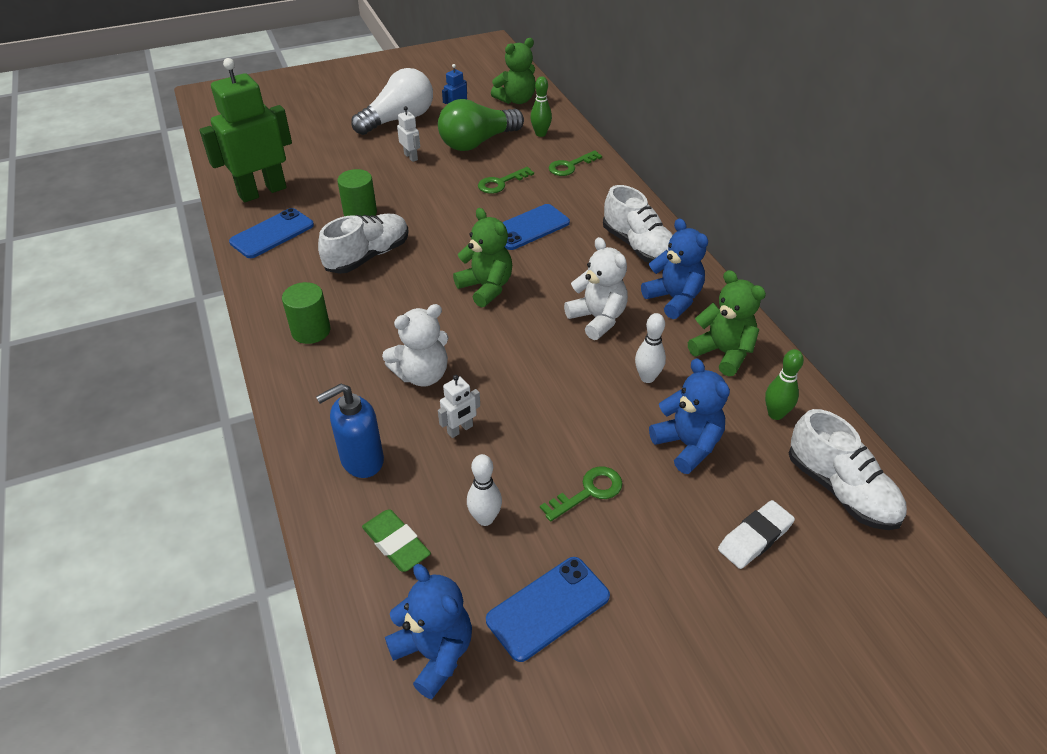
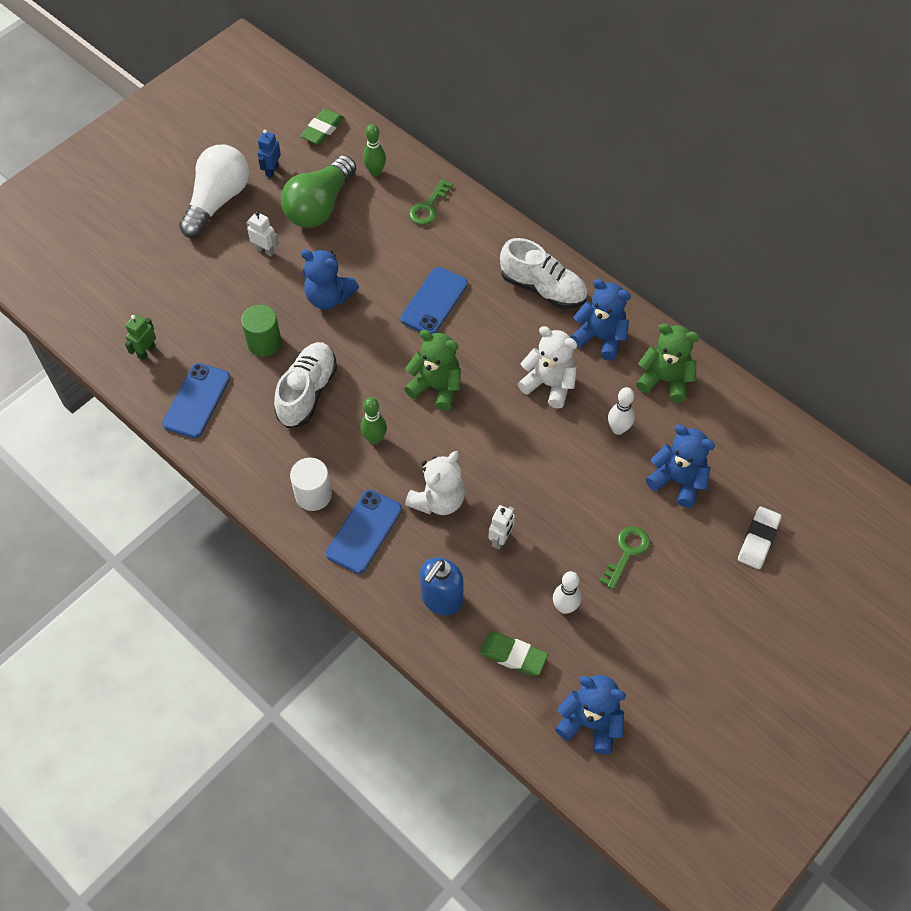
camera: 25 degrees left, 15 degrees up
(262, 191) = (146, 351): green robot -> green robot, size x0.42
(311, 331) = (313, 495): green cylinder -> white cylinder
(439, 199) = (329, 297): none -> blue teddy bear
(501, 183) = (375, 254): green key -> none
(516, 100) = (322, 130): green teddy bear -> green eraser
(548, 608) = (647, 656): blue phone -> blue phone (364, 531)
(775, 414) = (728, 425): green bowling pin -> green bowling pin (375, 439)
(840, 490) = (799, 474): white shoe -> none

